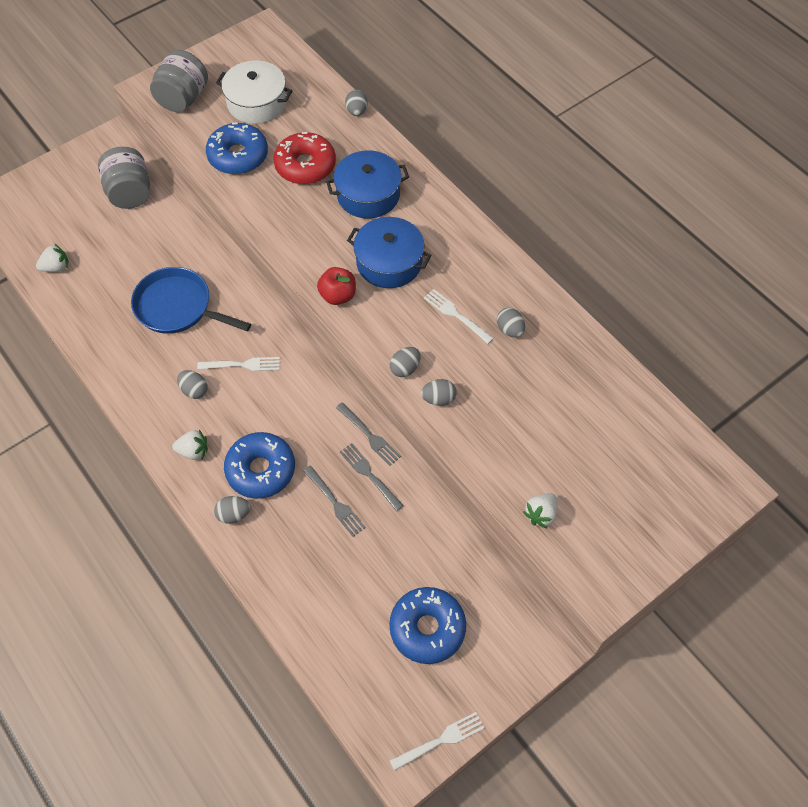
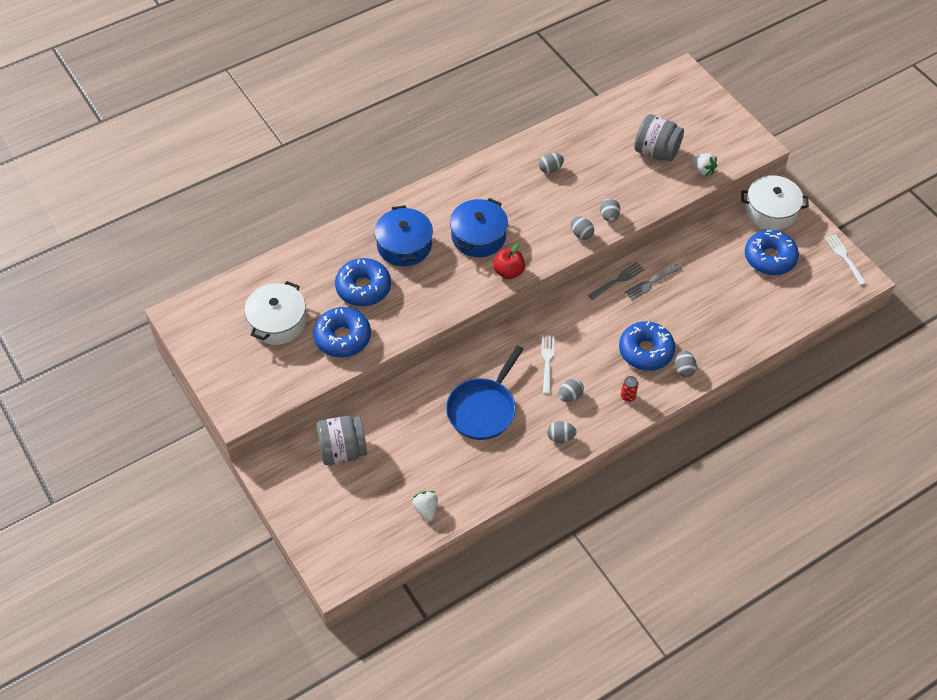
camera: 85 degrees left, 5 degrees down
(183, 98) = (258, 381): grey jar -> grey jar (656, 152)
(193, 451) = (628, 396): white strawberry -> red can
(305, 165) = (363, 288): red donut -> blue donut
(335, 503) = (674, 305): grey fork -> none
(356, 111) = (304, 247): grey egg -> grey egg (560, 437)
(456, 315) = (534, 199): white fork -> none
(516, 633) = (771, 211): none -> white pot

